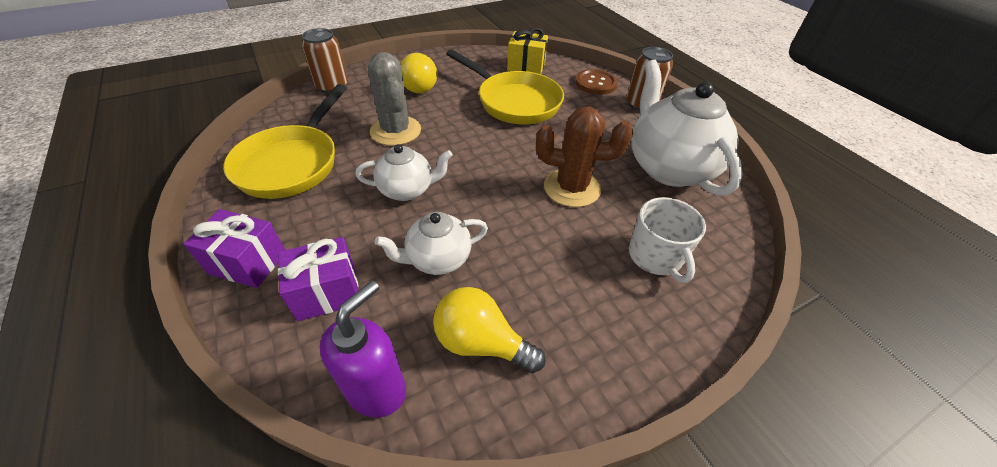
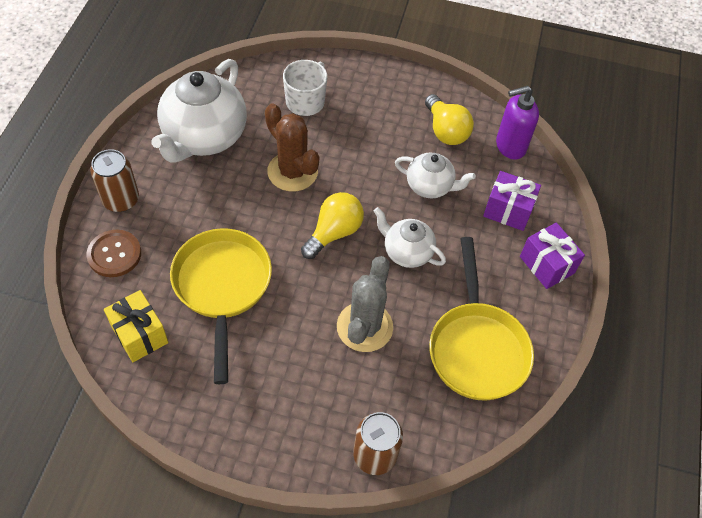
camera: 140 degrees left, 10 degrees up
(292, 163) = (476, 347): yellow pan -> yellow pan turned 120 degrees clockwise
(420, 86) = (283, 383): yellow light bulb -> yellow light bulb (334, 233)

